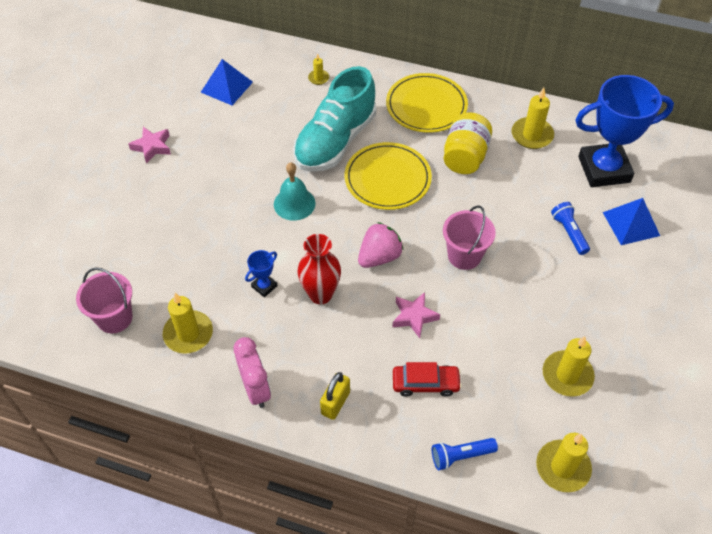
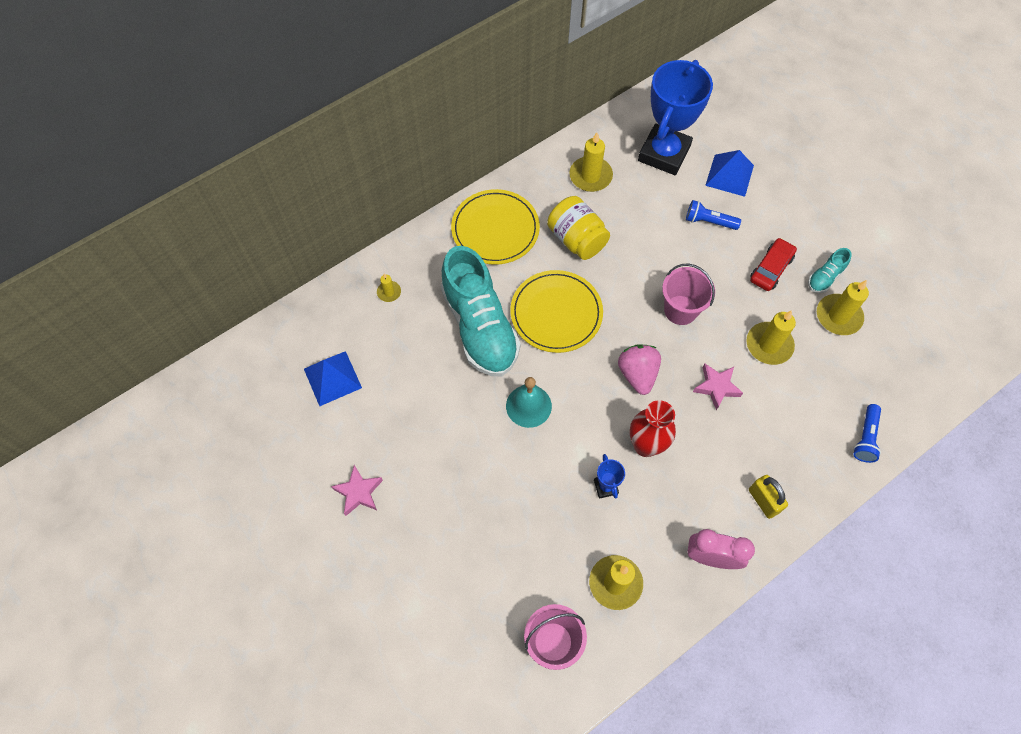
camera: 55 degrees left, 10 degrees up
(425, 383) = (786, 420): red car -> red car (771, 269)
(562, 467) = (913, 374): yellow candle -> yellow candle (769, 345)
(598, 345) = (825, 277): none -> turquoise shoe

